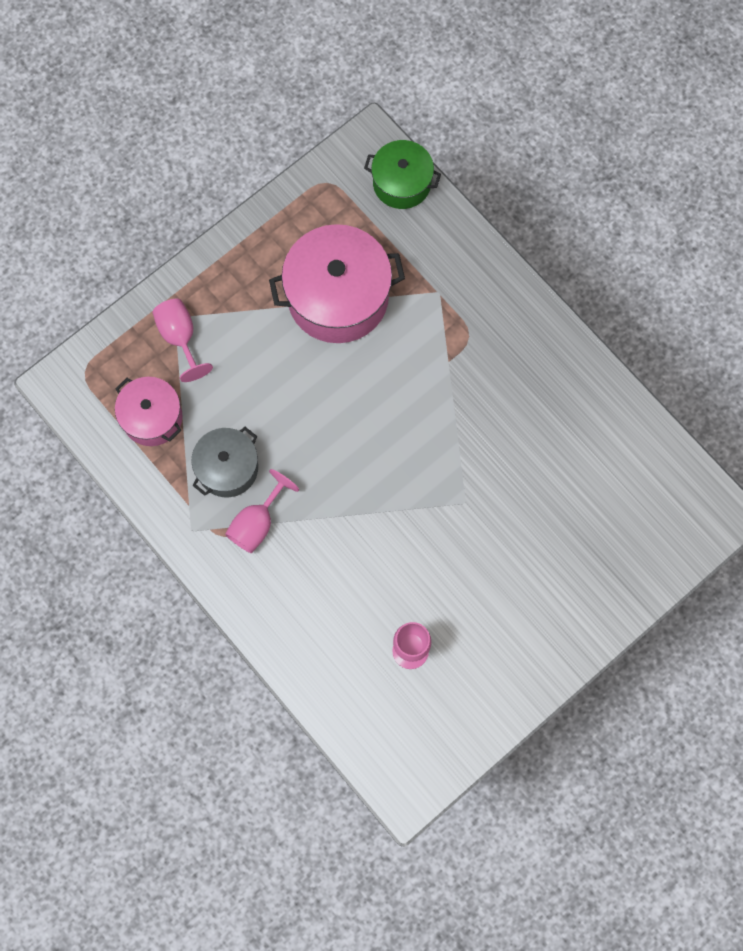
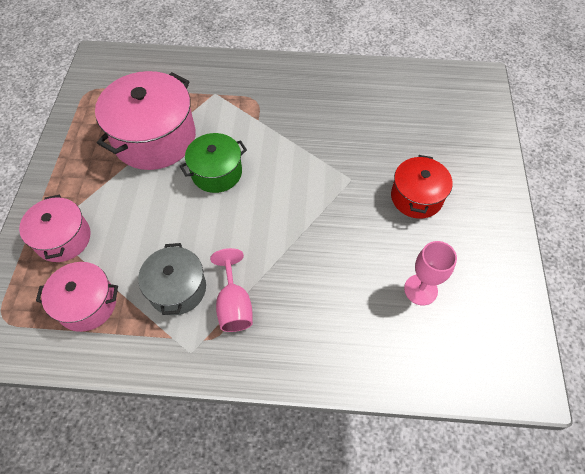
camera: 45 degrees left, 15 degrees down
(180, 337) = (63, 238): pink goblet -> pink pot
(402, 183) = (137, 62): green pot -> green pot (216, 172)
(502, 573) = (416, 197): none -> red pot

